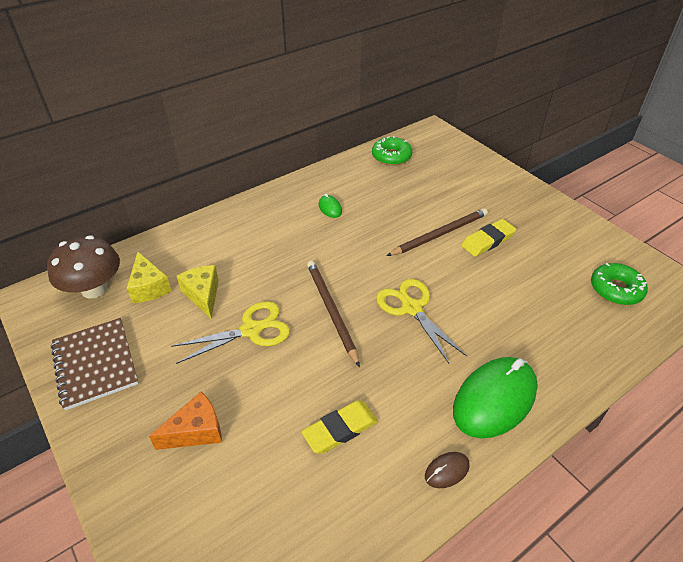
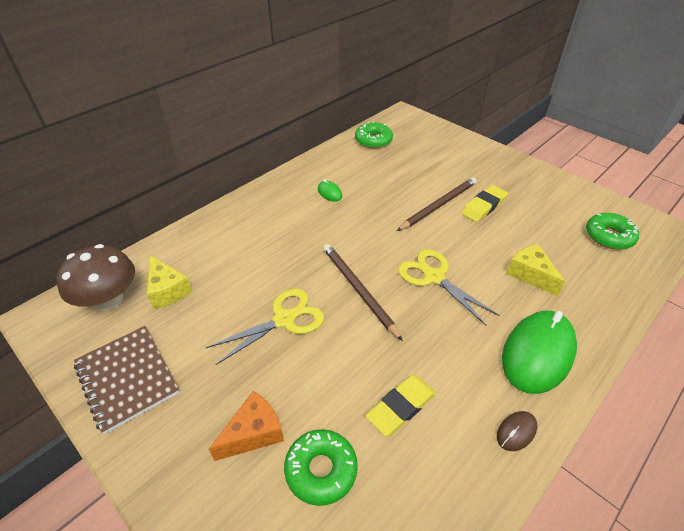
camera: 10 degrees left, 0 degrees up
(203, 295) = (226, 291): yellow cheese -> yellow cheese (530, 275)
(249, 474) = (321, 470): none -> green donut

